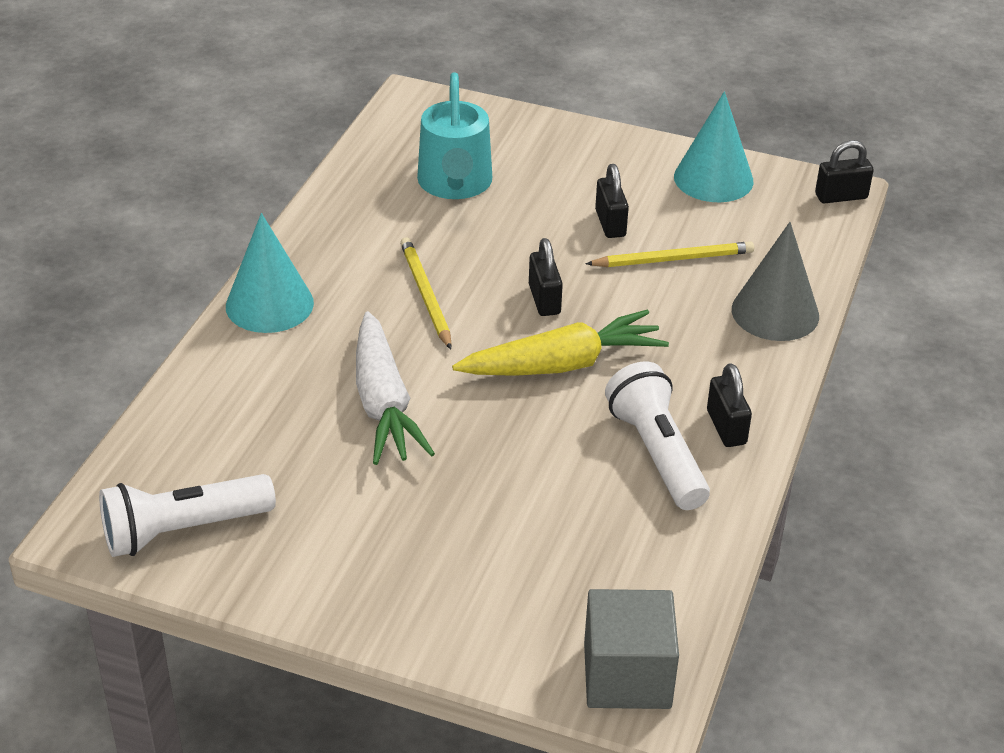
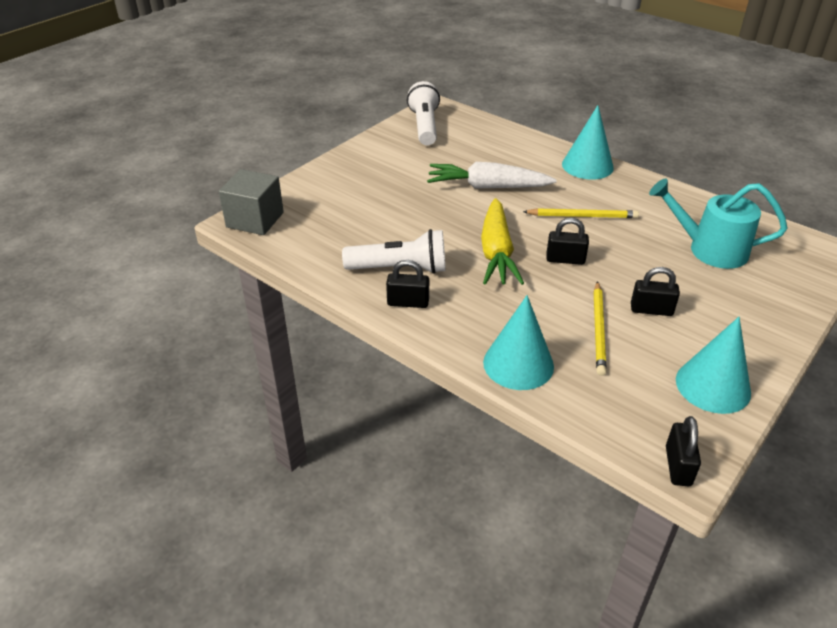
camera: 110 degrees right, 0 degrees up
(775, 312) = (518, 364): grey cone -> turquoise cone

